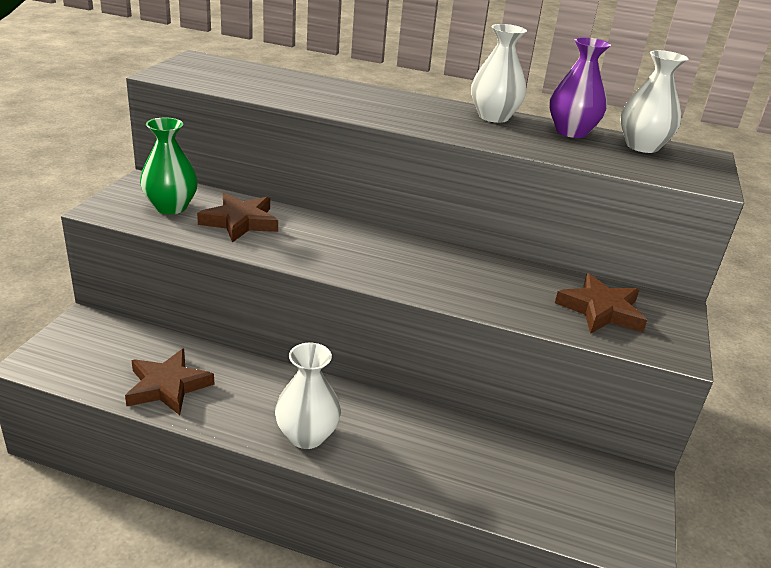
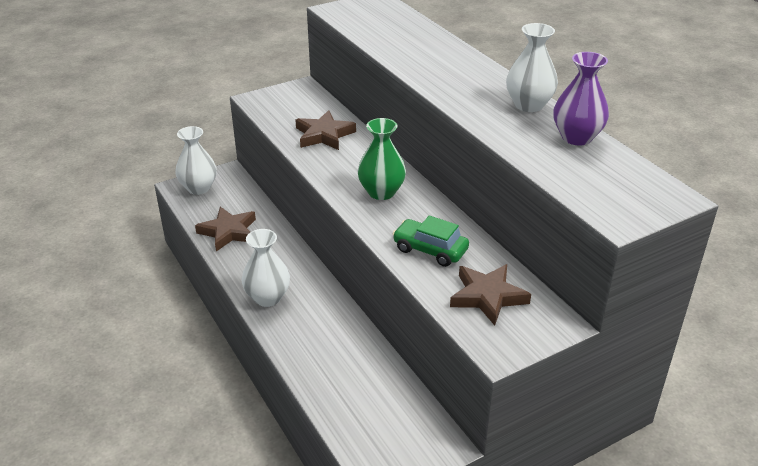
camera: 45 degrees right, 5 degrees up
(171, 207) = (295, 110): green vase -> green vase (381, 192)
(499, 291) = (430, 250): none -> green car
(642, 146) = (621, 170): white vase -> white vase (198, 188)

